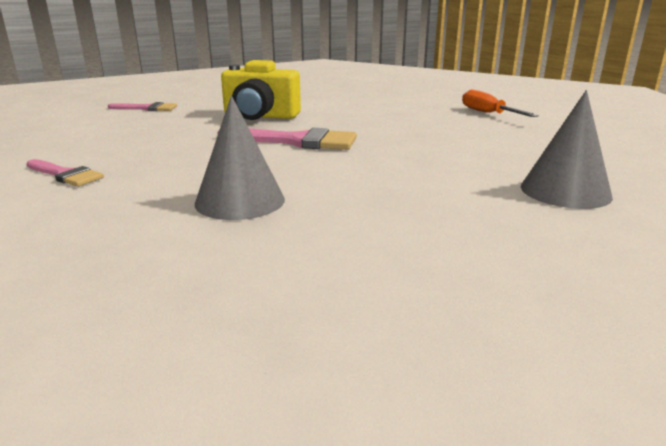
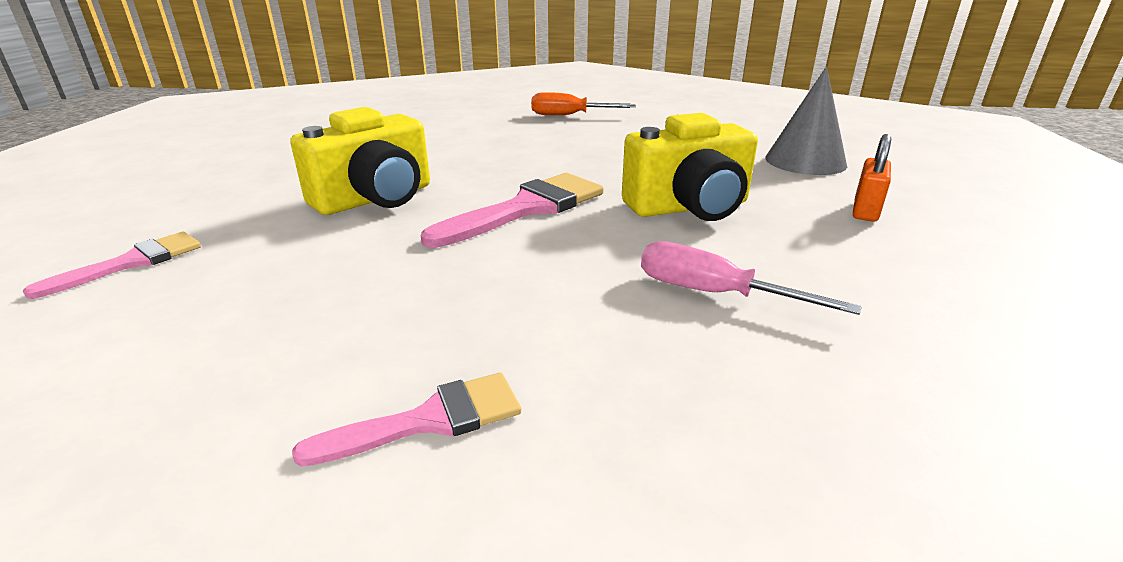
camera: 55 degrees left, 5 degrees up
(240, 201) = (713, 293): grey cone -> pink screwdriver
(370, 173) = (689, 207): none -> yellow camera
(478, 227) = (865, 211): none -> orange padlock

